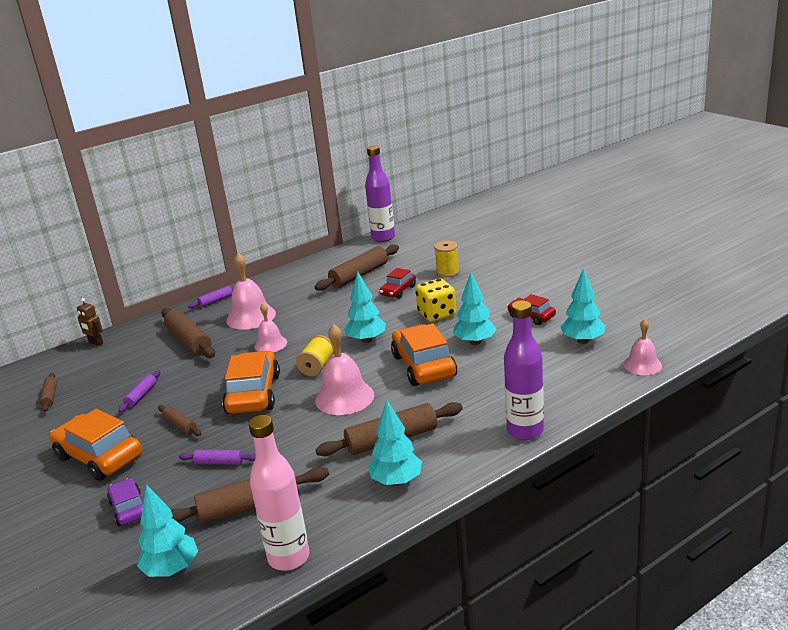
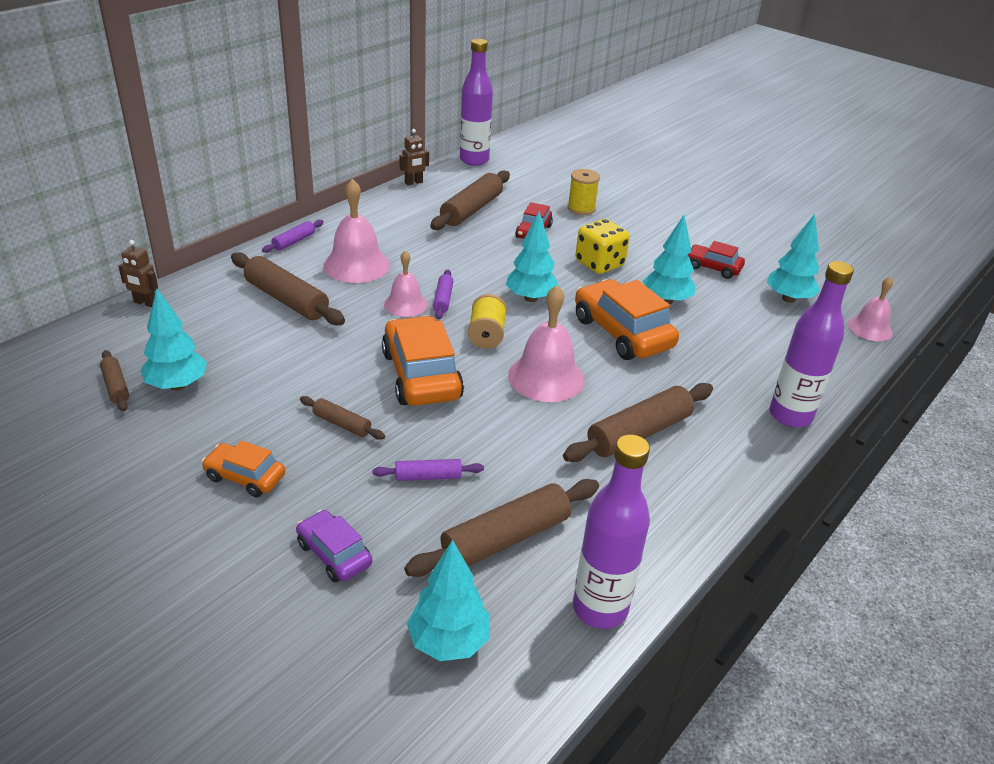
camera: 20 degrees left, 10 degrees up
(99, 457) = (245, 477): orange car -> orange car, size x0.55
(141, 395) = (259, 381): purple rolling pin -> purple rolling pin (443, 299)
(289, 557) = (600, 608): pink bottle -> purple bottle
(326, 256) = (414, 183): none -> brown robot
(397, 481) = (677, 490): turquoise tree -> turquoise tree (177, 385)

